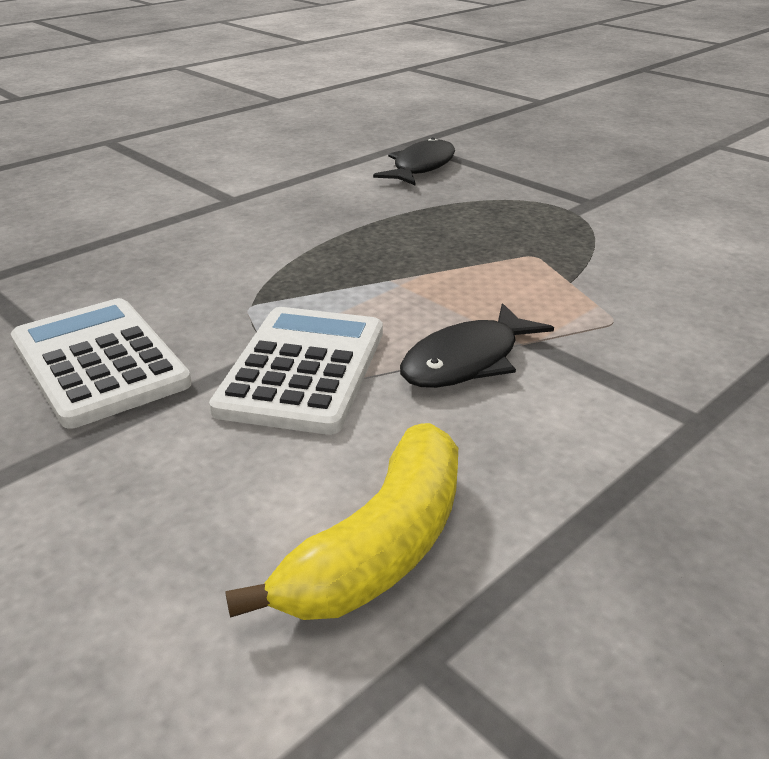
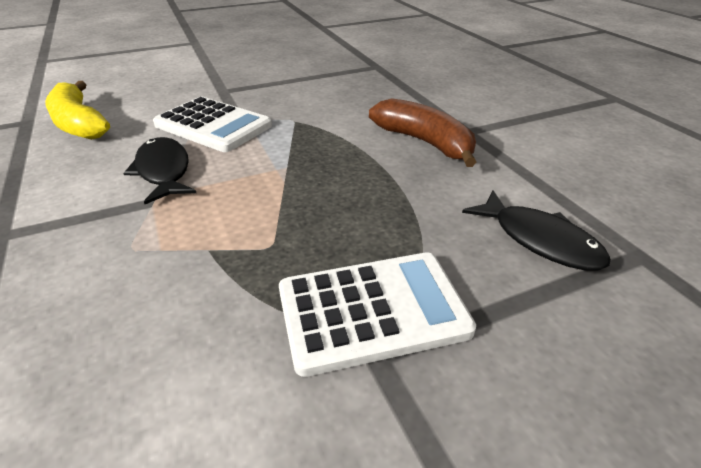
camera: 110 degrees right, 5 degrees up
(99, 362) = (272, 86): white calculator -> white calculator (372, 311)
(276, 217) = (425, 142): none -> brown banana

